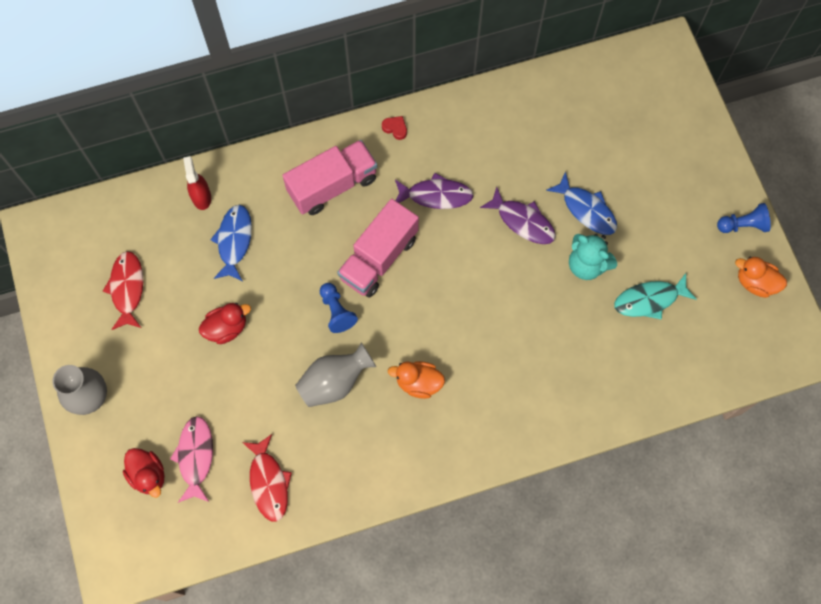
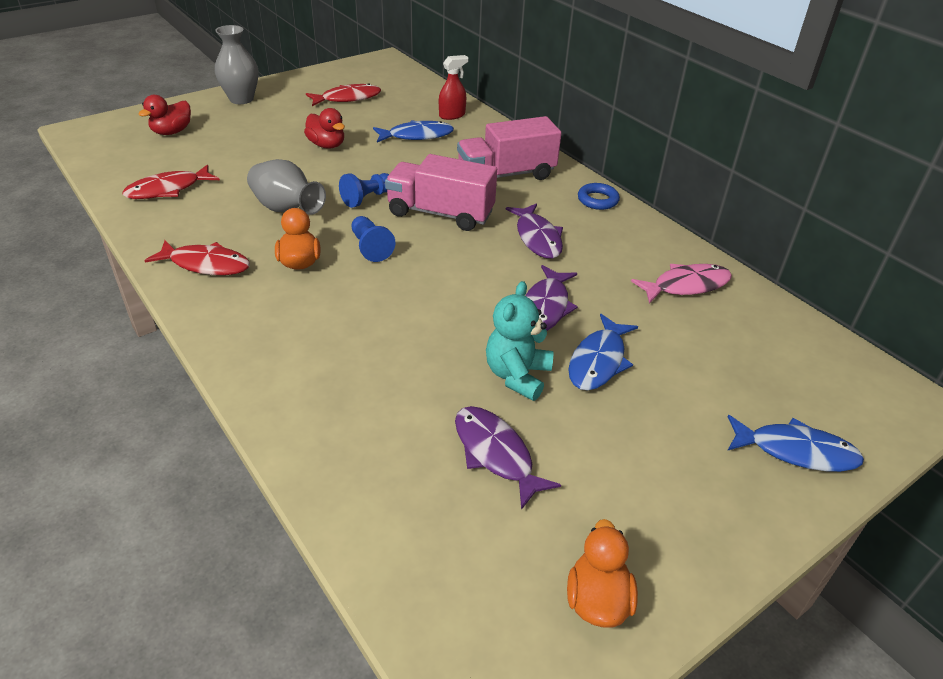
camera: 70 degrees right, 30 degrees down
(195, 457) = (192, 150): pink fish -> pink fish (686, 285)
(332, 185) = (506, 175): pink truck -> pink truck turned 120 degrees clockwise
(395, 128) = (597, 200): red heart -> blue ring
(401, 456) = (206, 264): none -> red fish
(649, 300) = (495, 454): turquoise fish -> purple fish
(686, 135) = (796, 451): none -> blue fish
(743, 225) = (695, 559): blue pawn -> blue pawn (370, 247)

